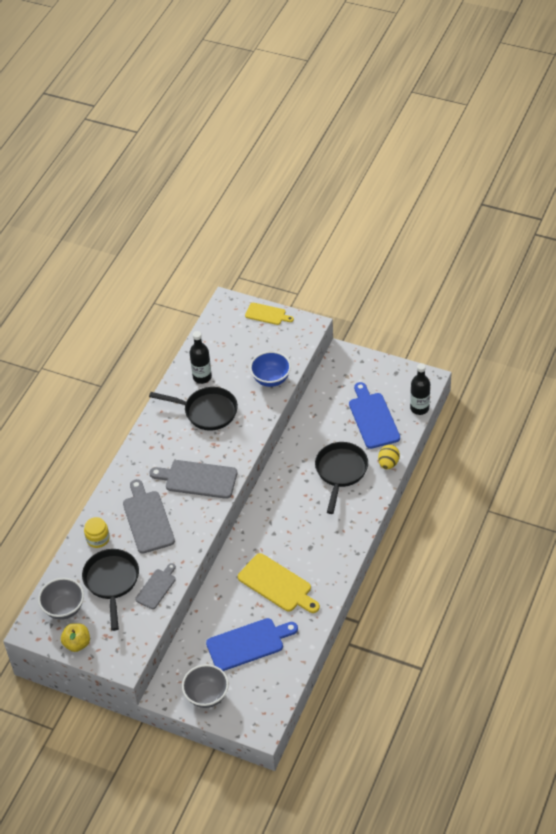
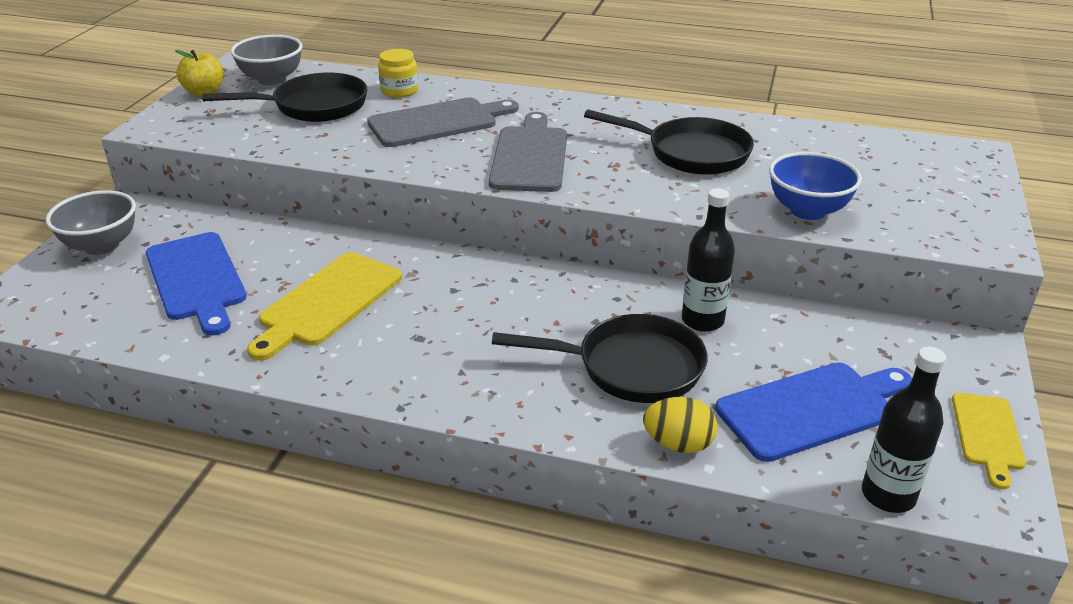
camera: 80 degrees right, 15 degrees down
(156, 587) = (294, 140): grey cutting board -> none
(202, 377) = (771, 143): black bottle -> black bottle (702, 320)
(207, 412) = (691, 153): black pan -> black pan turned 75 degrees counterclockwise
(267, 314) = (983, 195): yellow cutting board -> yellow cutting board (987, 435)

